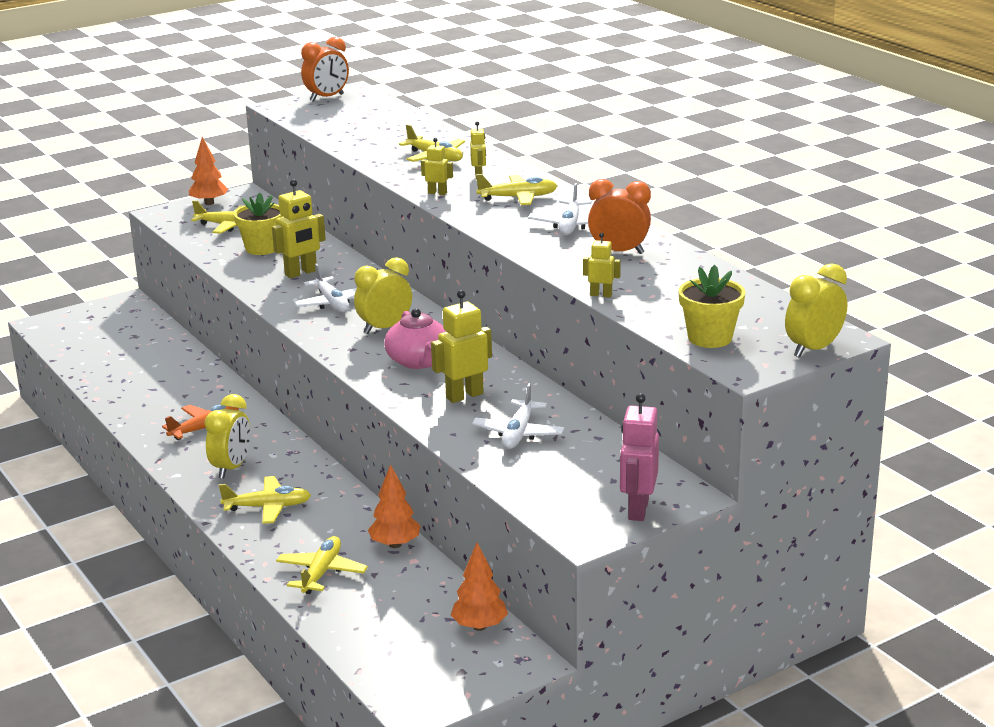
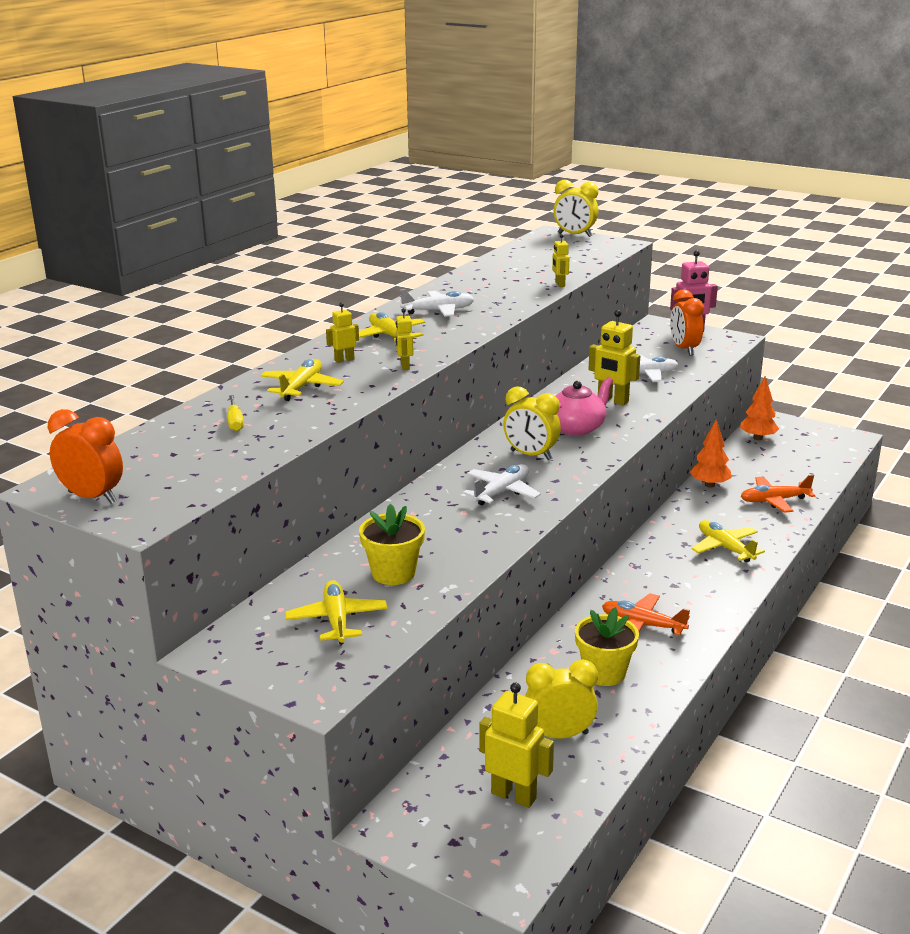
camera: 115 degrees left, 0 degrees up
(209, 203) = (260, 667): orange tree -> none
(231, 468) = (690, 585): yellow clock -> yellow clock (559, 735)
(301, 273) = (444, 528): yellow robot -> yellow robot (514, 795)
(321, 573) = (774, 500): yellow plane -> orange plane
(395, 134) = (235, 422): none -> yellow screwdriver
(619, 252) = (477, 290): orange clock -> orange clock (684, 349)
(710, 338) = (590, 254): yellow flower pot -> yellow flower pot (604, 673)

